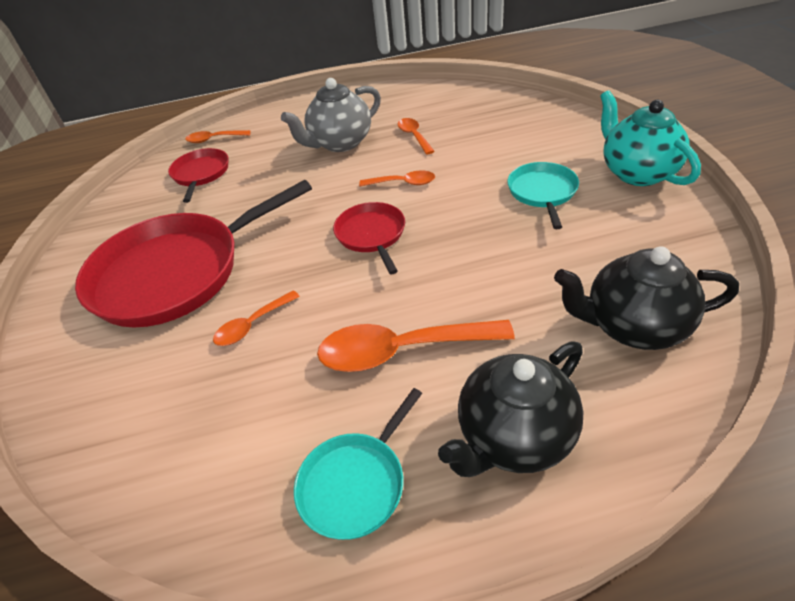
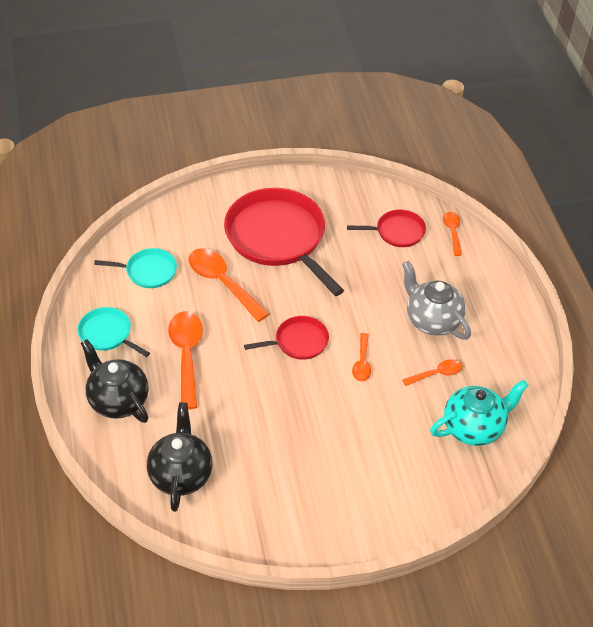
camera: 85 degrees right, 5 degrees up
(252, 325) = (222, 283): orange spoon -> orange spoon, size x1.86
(542, 192) = (332, 454): turquoise pan -> turquoise pan (148, 271)
(637, 173) = (350, 527): turquoise teapot -> turquoise teapot (474, 427)

